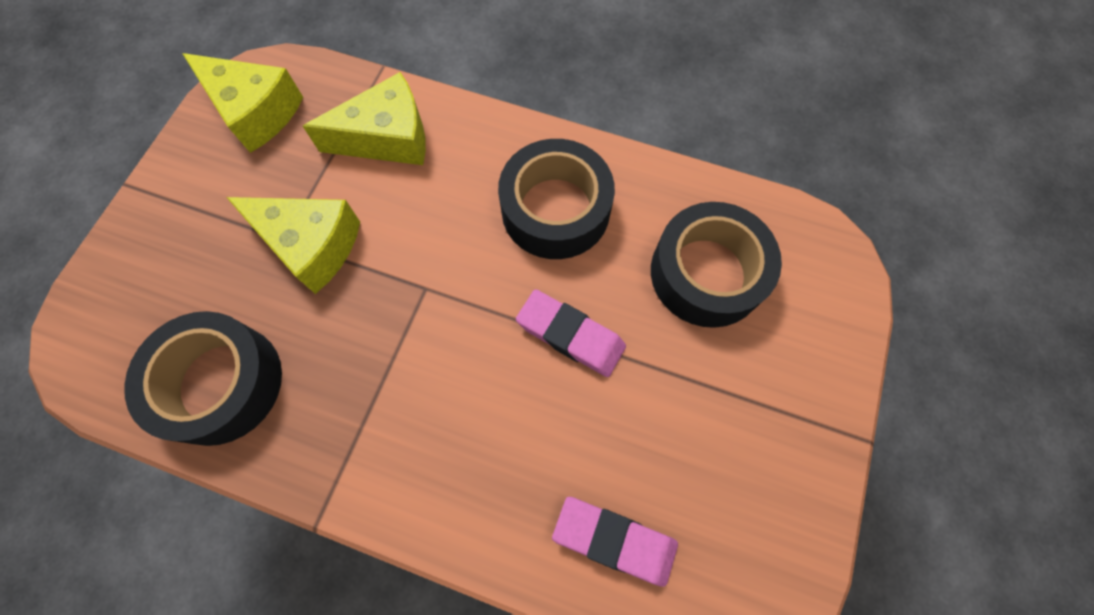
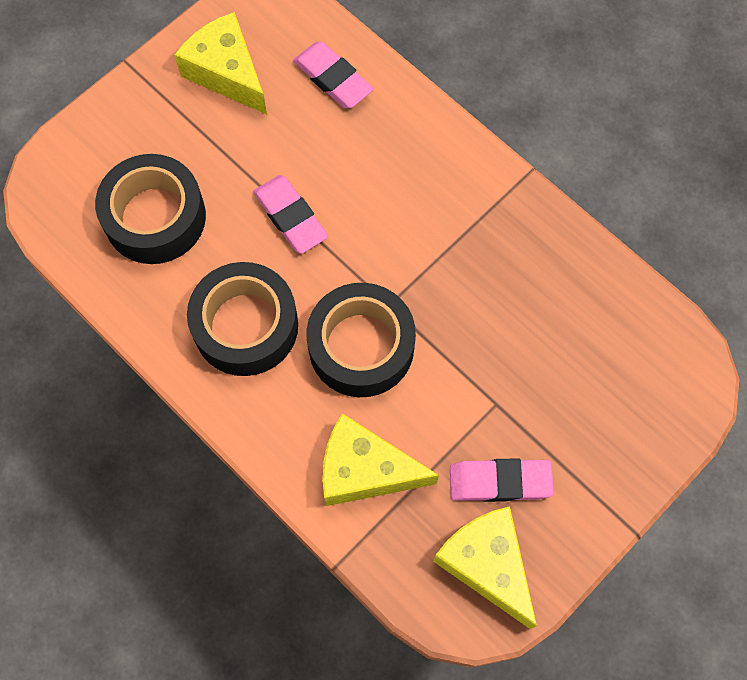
camera: 155 degrees left, 0 degrees up
(220, 383) = (579, 297): black tape -> black tape (361, 346)
(261, 175) = (500, 482): none -> pink eraser
(311, 245) = (473, 386): yellow cheese -> yellow cheese (226, 73)

